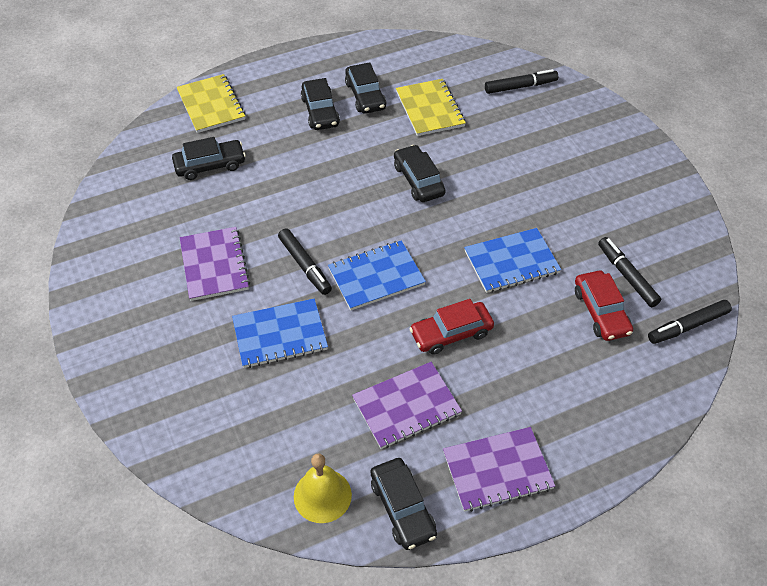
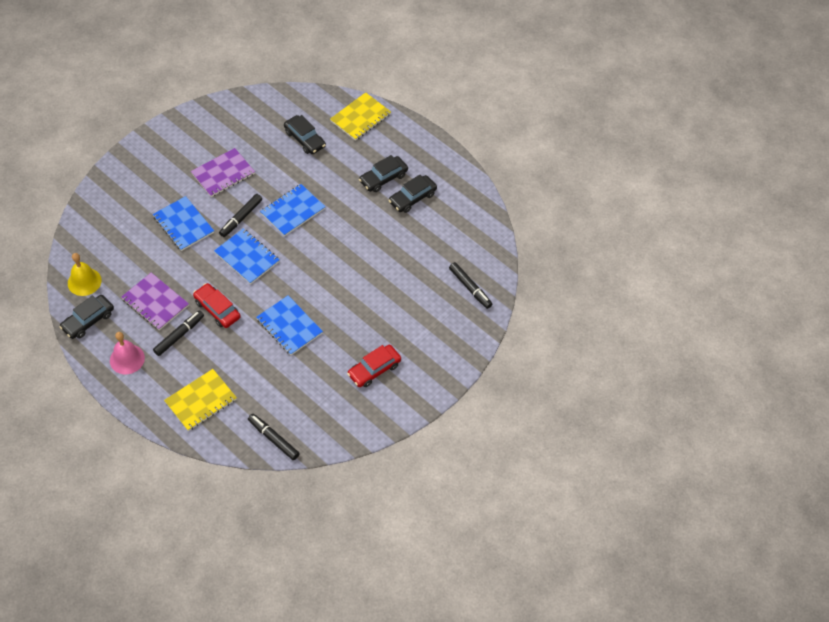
camera: 65 degrees right, 5 degrees up
(323, 209) = (292, 211): none -> blue notebook
(418, 180) = (342, 254): black car -> none
(430, 109) = (417, 239): yellow notebook -> yellow notebook (201, 401)
(497, 470) = (127, 359): purple notebook -> pink bell
(601, 312) = (266, 386): red car -> red car (374, 369)
(627, 276) = (304, 395): black marker -> black marker (179, 335)

